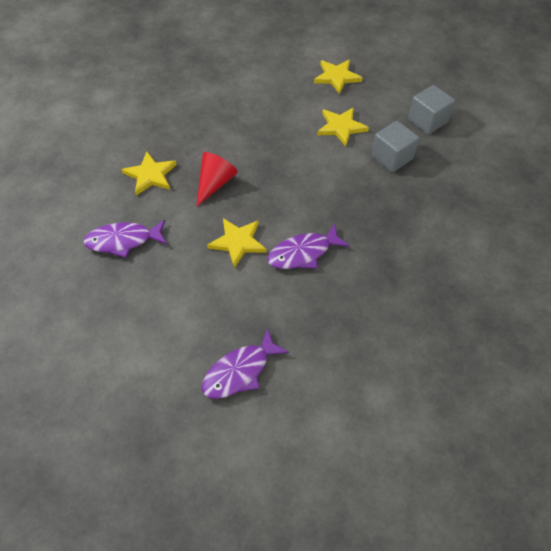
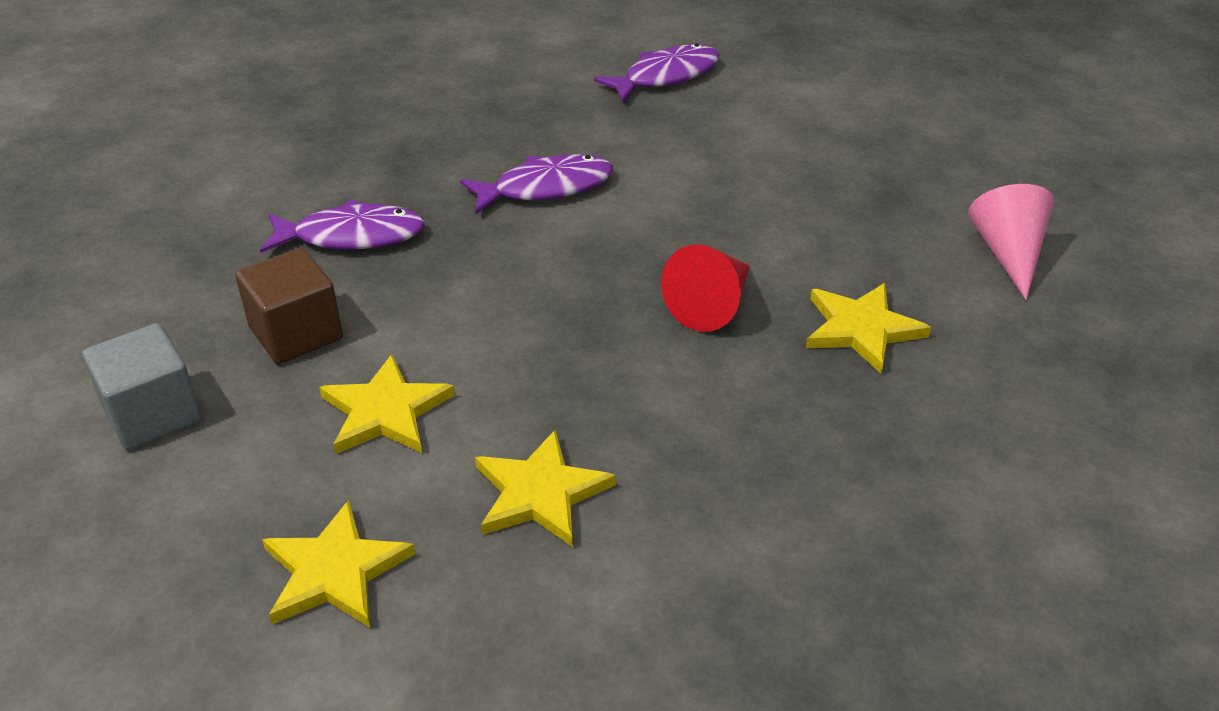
camera: 175 degrees left, 15 degrees down
(67, 223) = (1008, 254): none -> pink cone
(123, 241) = (884, 221): purple fish -> purple fish (352, 236)
(238, 242) = (664, 208): yellow star -> yellow star (540, 493)
(392, 157) = (296, 333): grey cube -> brown cube

